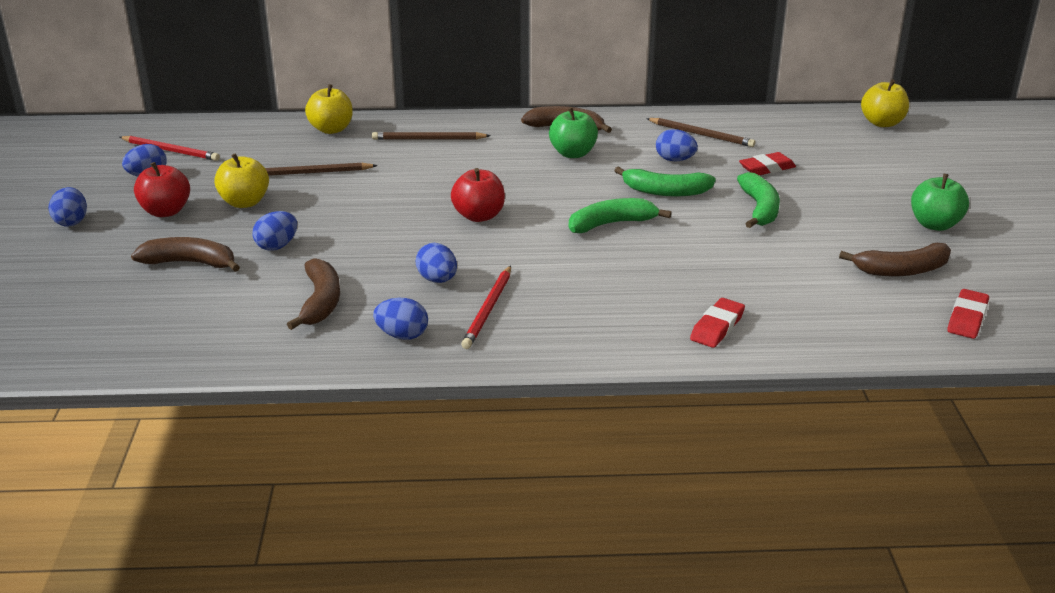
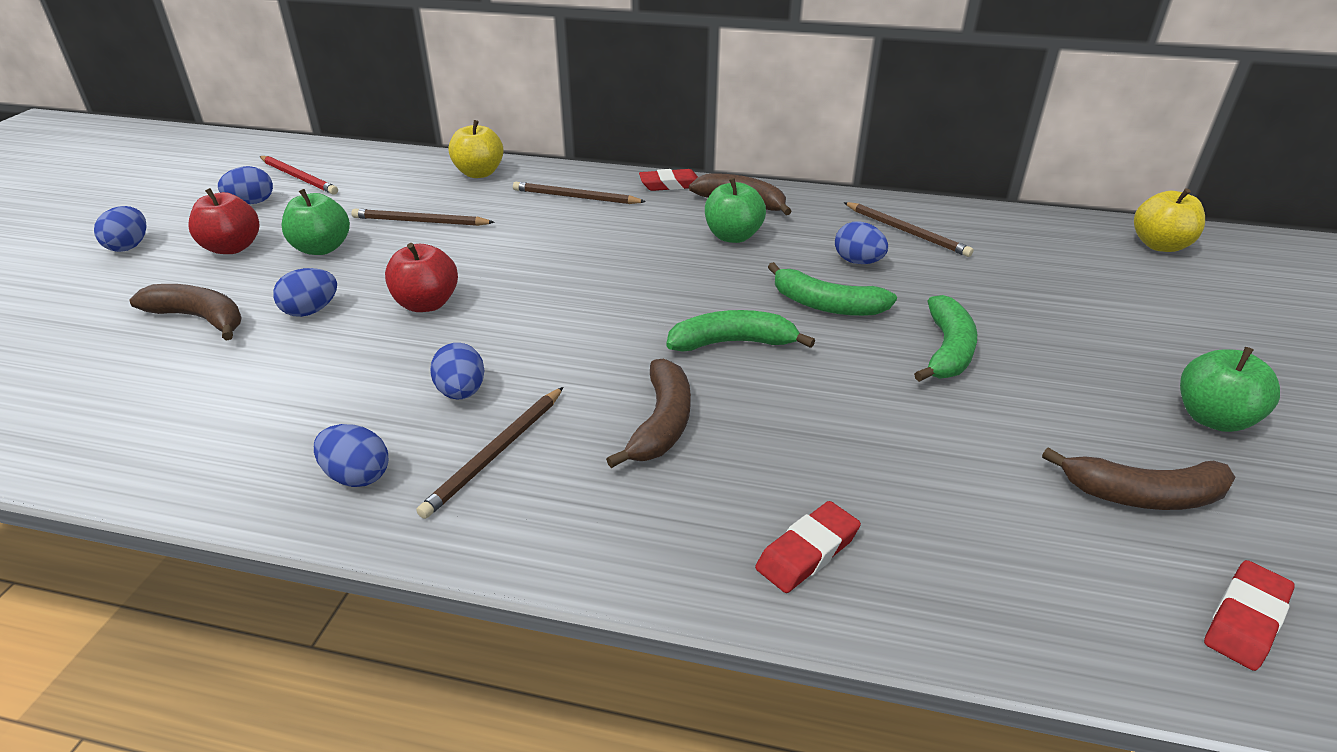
camera: 15 degrees right, 5 degrees up
(245, 202) = (322, 248): yellow apple -> green apple
(320, 302) = (297, 401): brown banana -> brown banana (661, 423)
(479, 216) = (571, 305): red apple -> red apple (426, 304)
(488, 309) = (495, 453): red pencil -> brown pencil
(767, 168) = (978, 290): red eraser -> red eraser (670, 185)

